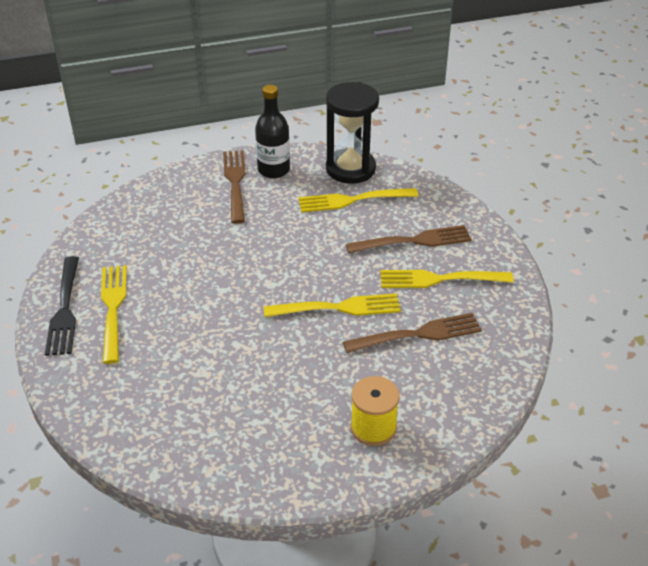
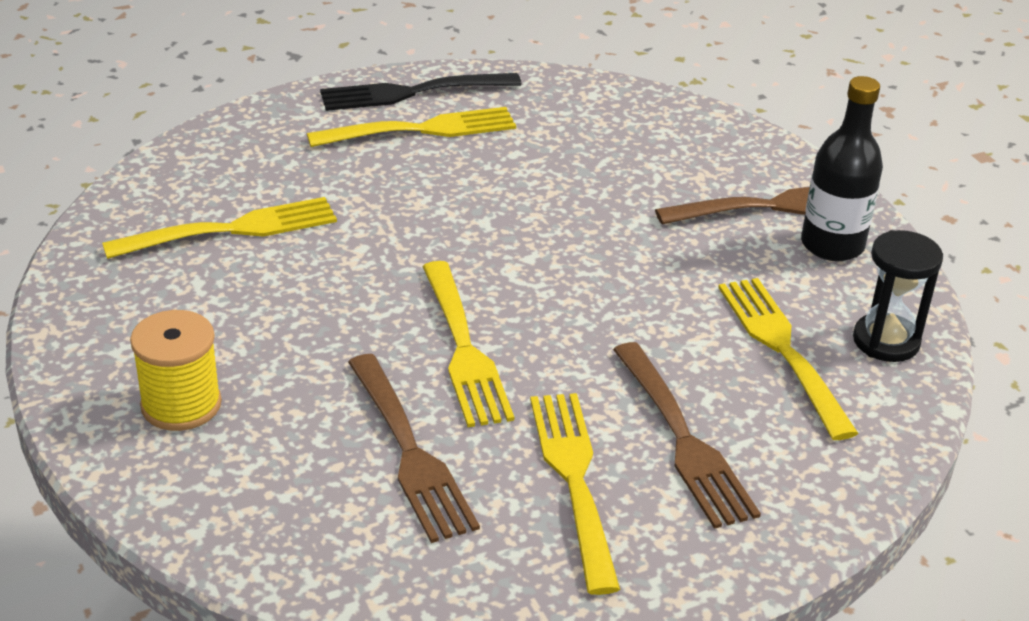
camera: 80 degrees right, 5 degrees down
(203, 405) = (230, 230): none -> yellow fork
(350, 169) = (886, 341): black hourglass -> black hourglass, size x0.62

